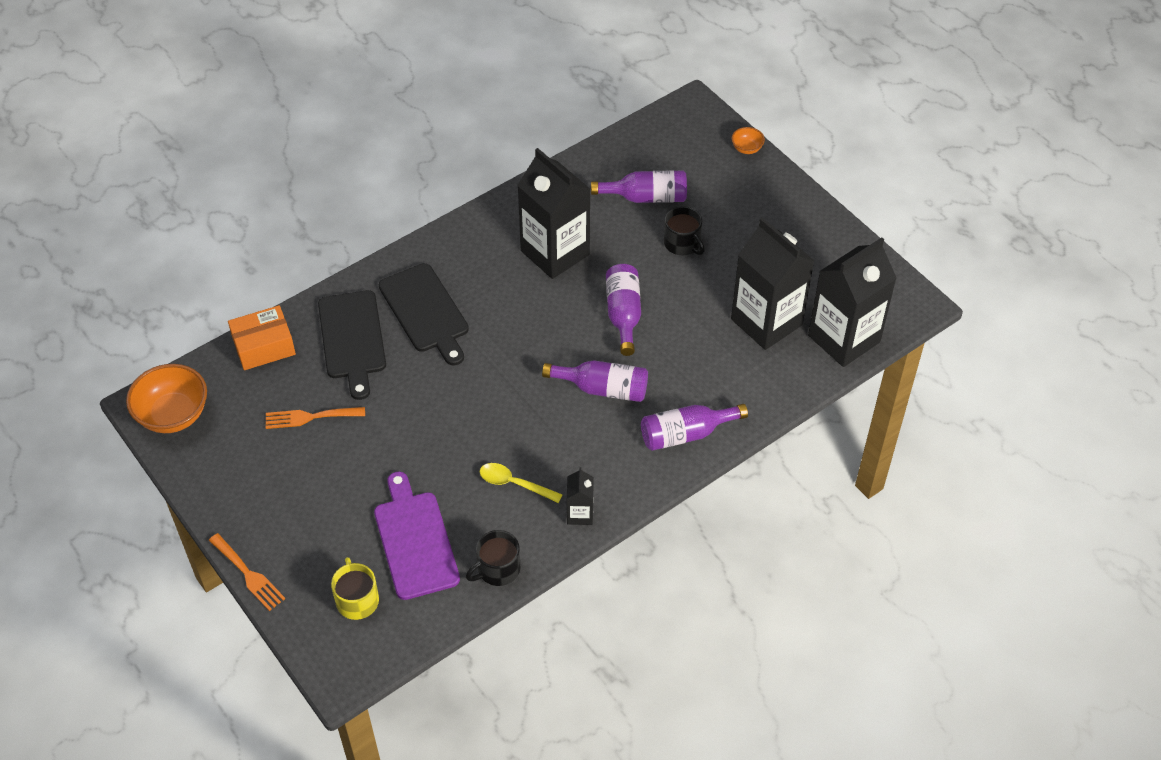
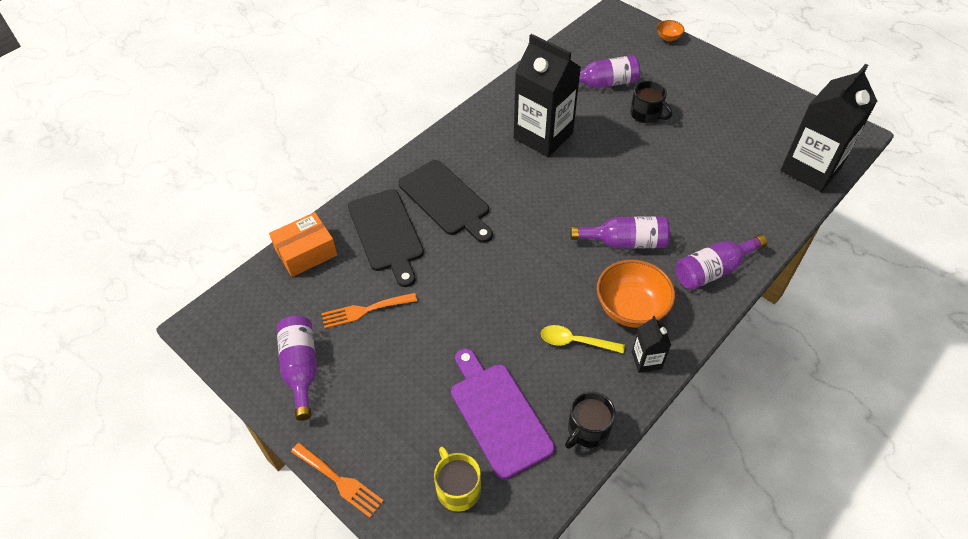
camera: 10 degrees left, 0 degrees up
(173, 415) = (231, 330): orange bowl -> orange bowl (631, 309)
(623, 314) = (619, 177): purple bottle -> purple bottle (301, 369)
(766, 322) = (741, 165): black carton -> none

